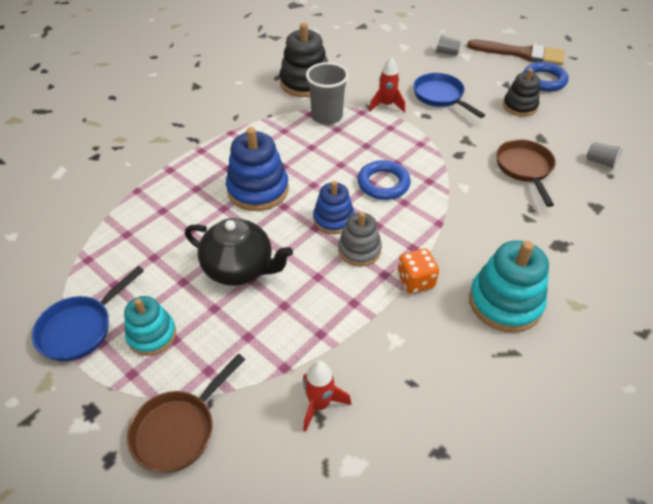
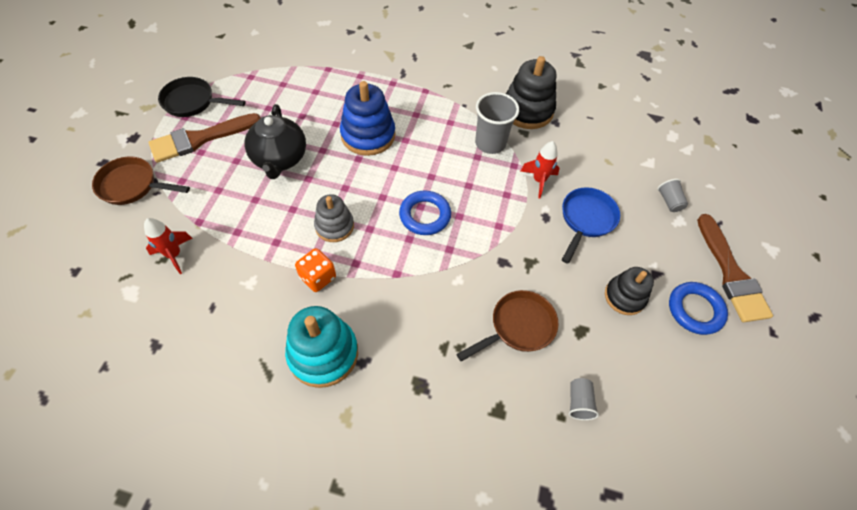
camera: 60 degrees right, 10 degrees up
(81, 328) = (193, 102): blue pan -> black pan
(152, 335) = (200, 138): turquoise stacking toy -> brown brush
(333, 219) = (361, 196): blue stacking toy -> none

